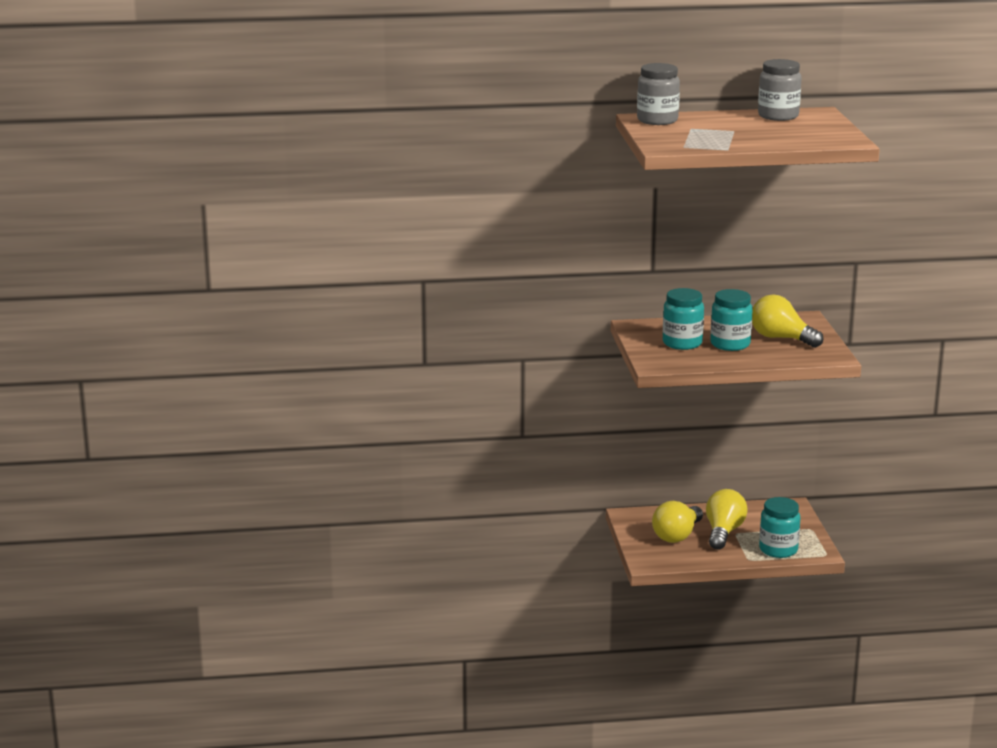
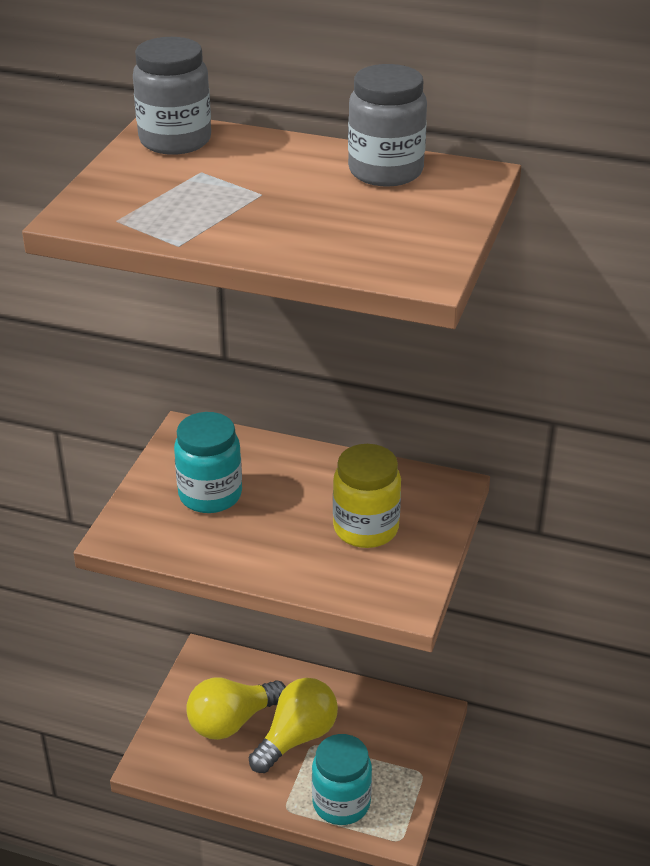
camera: 25 degrees right, 15 degrees up
(730, 344) = (276, 519): turquoise jar -> none
(781, 338) = (366, 528): yellow light bulb -> yellow jar

